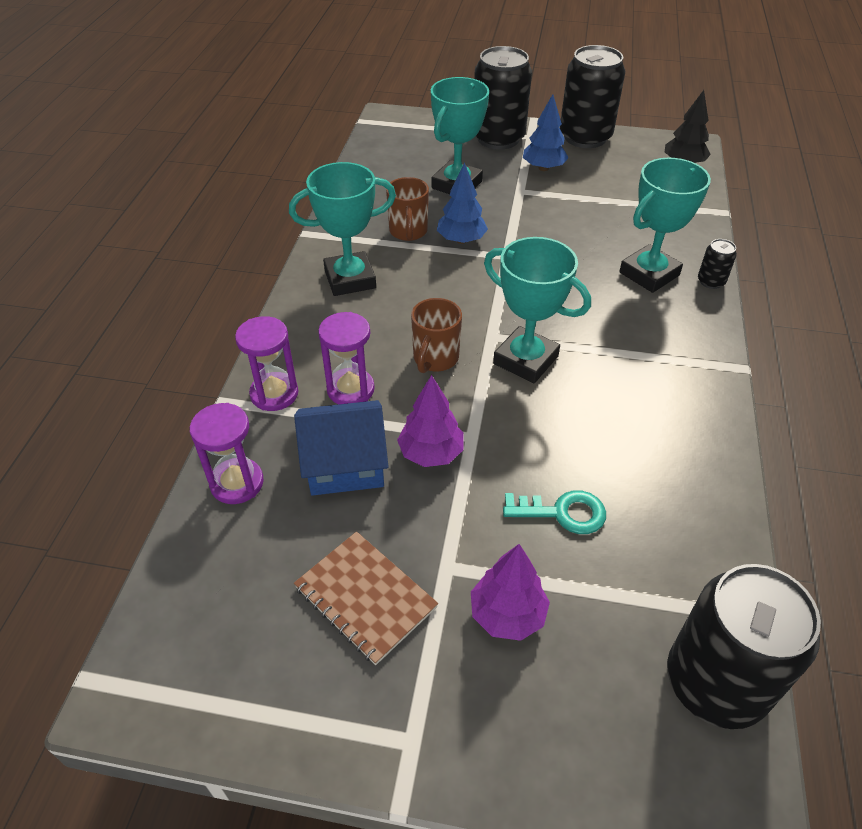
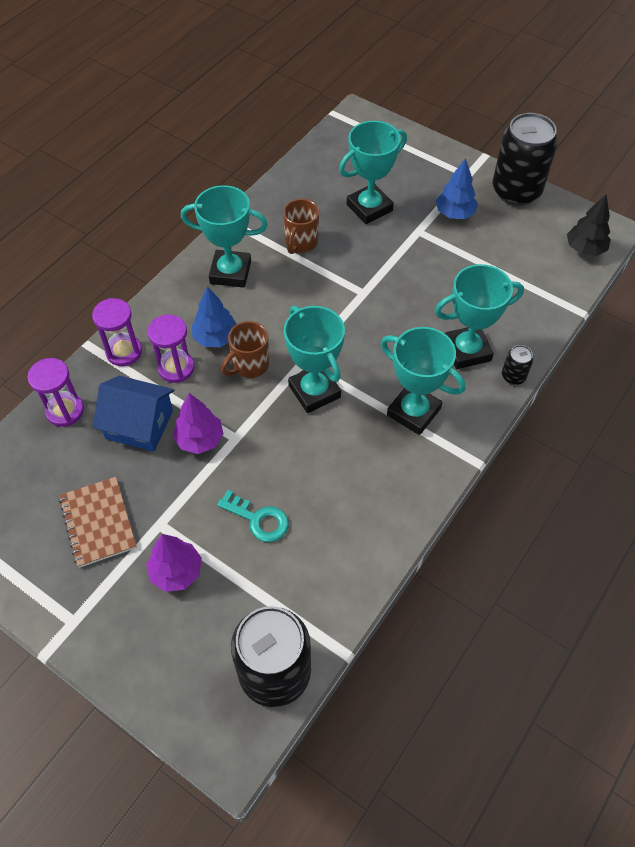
camera: 25 degrees right, 10 degrees up
(461, 240) = (337, 265): blue tree -> blue tree (215, 338)
(498, 138) = (437, 168): black can -> none
(643, 344) = (413, 412): none -> turquoise trophy

